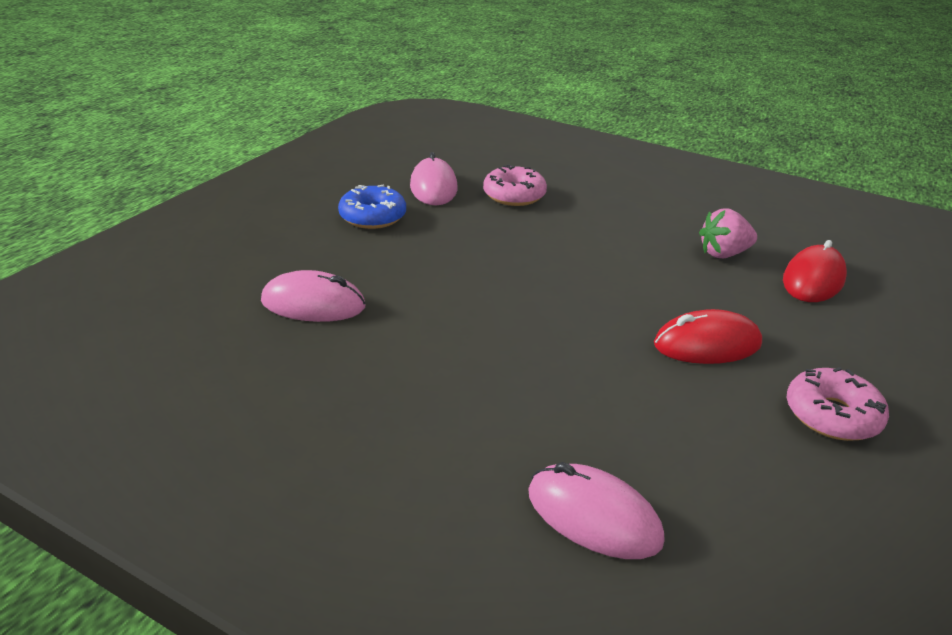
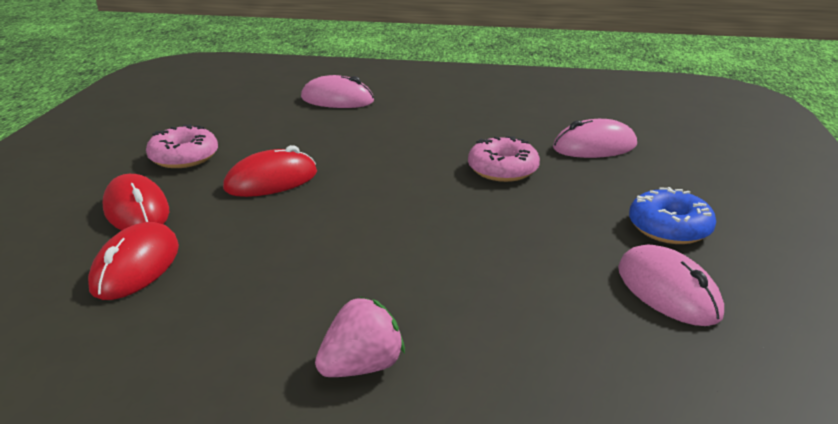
camera: 160 degrees right, 5 degrees down
(514, 195) = (552, 307): pink donut -> pink donut (502, 170)
(723, 254) = (240, 277): pink strawberry -> pink strawberry (362, 367)
(847, 338) = (136, 210): none -> red mouse

